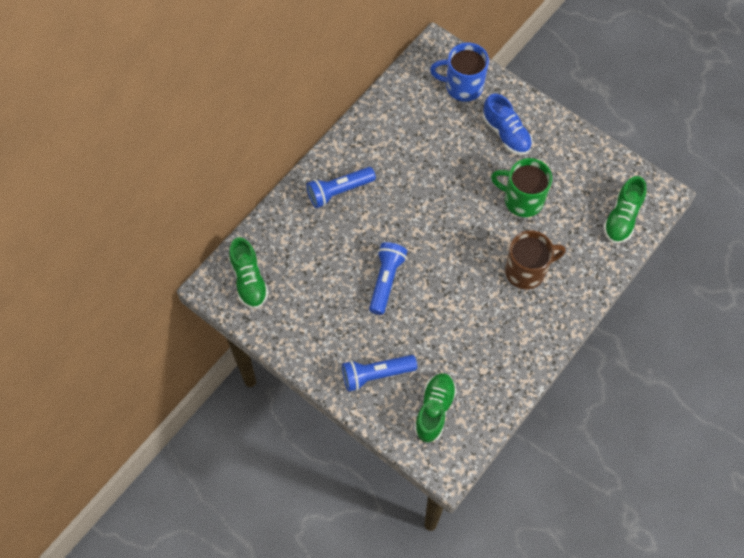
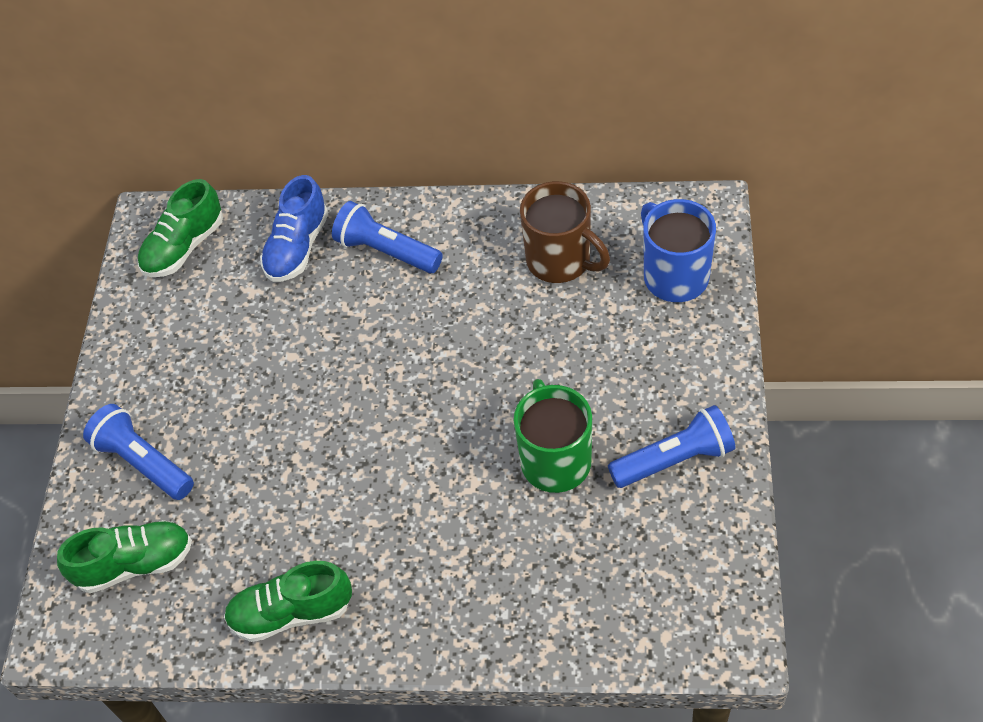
camera: 60 degrees right, 10 degrees down
(386, 280) = (293, 384): blue flashlight -> blue flashlight (674, 459)
(506, 134) = (647, 373): blue shoe -> blue shoe (297, 247)
(526, 271) = (441, 539): brown mug -> brown mug (560, 261)
(622, 218) = (640, 611): green shoe -> green shoe (291, 613)

